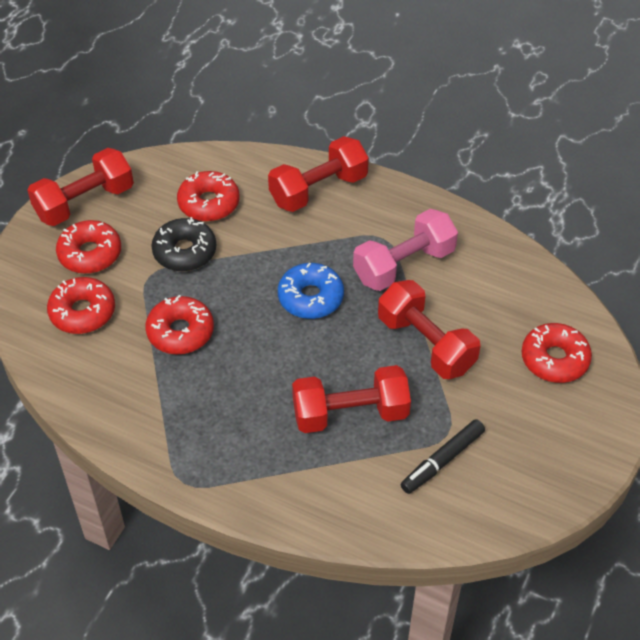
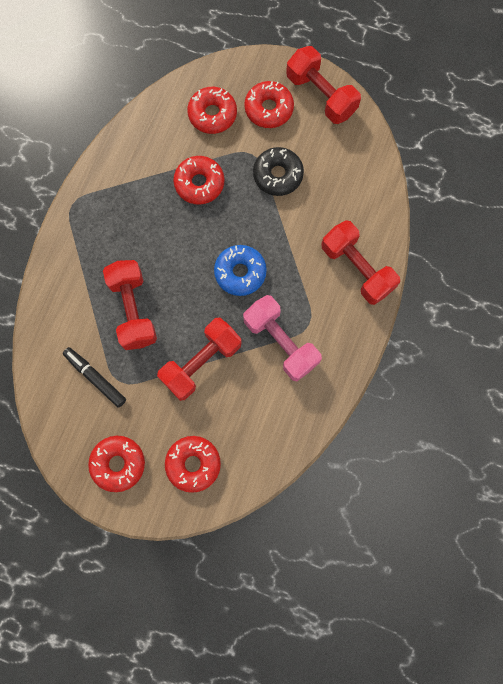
camera: 85 degrees right, 25 degrees up
(209, 203) = (331, 185): red donut -> red donut (118, 464)

